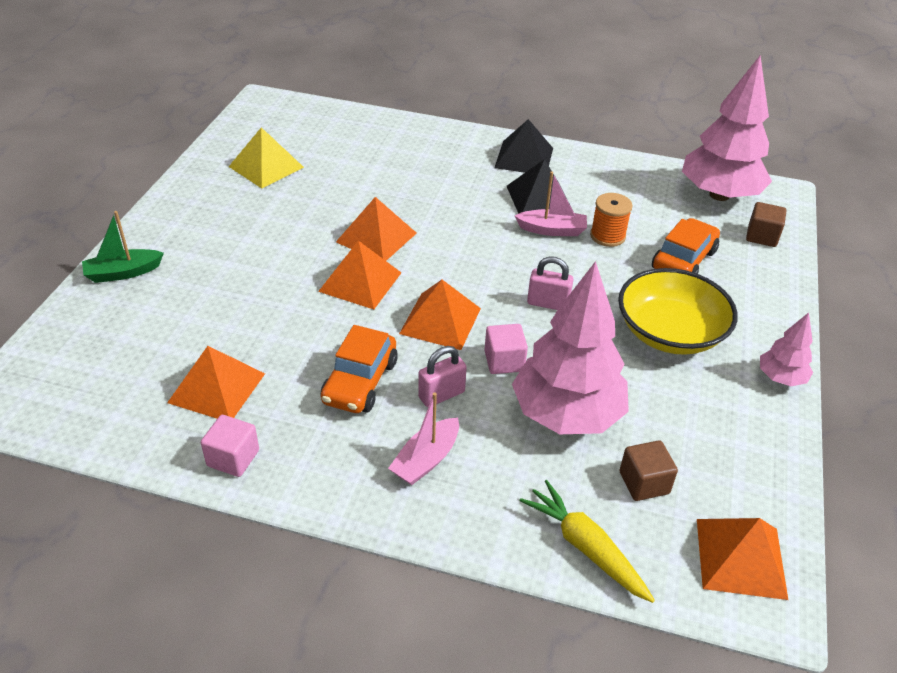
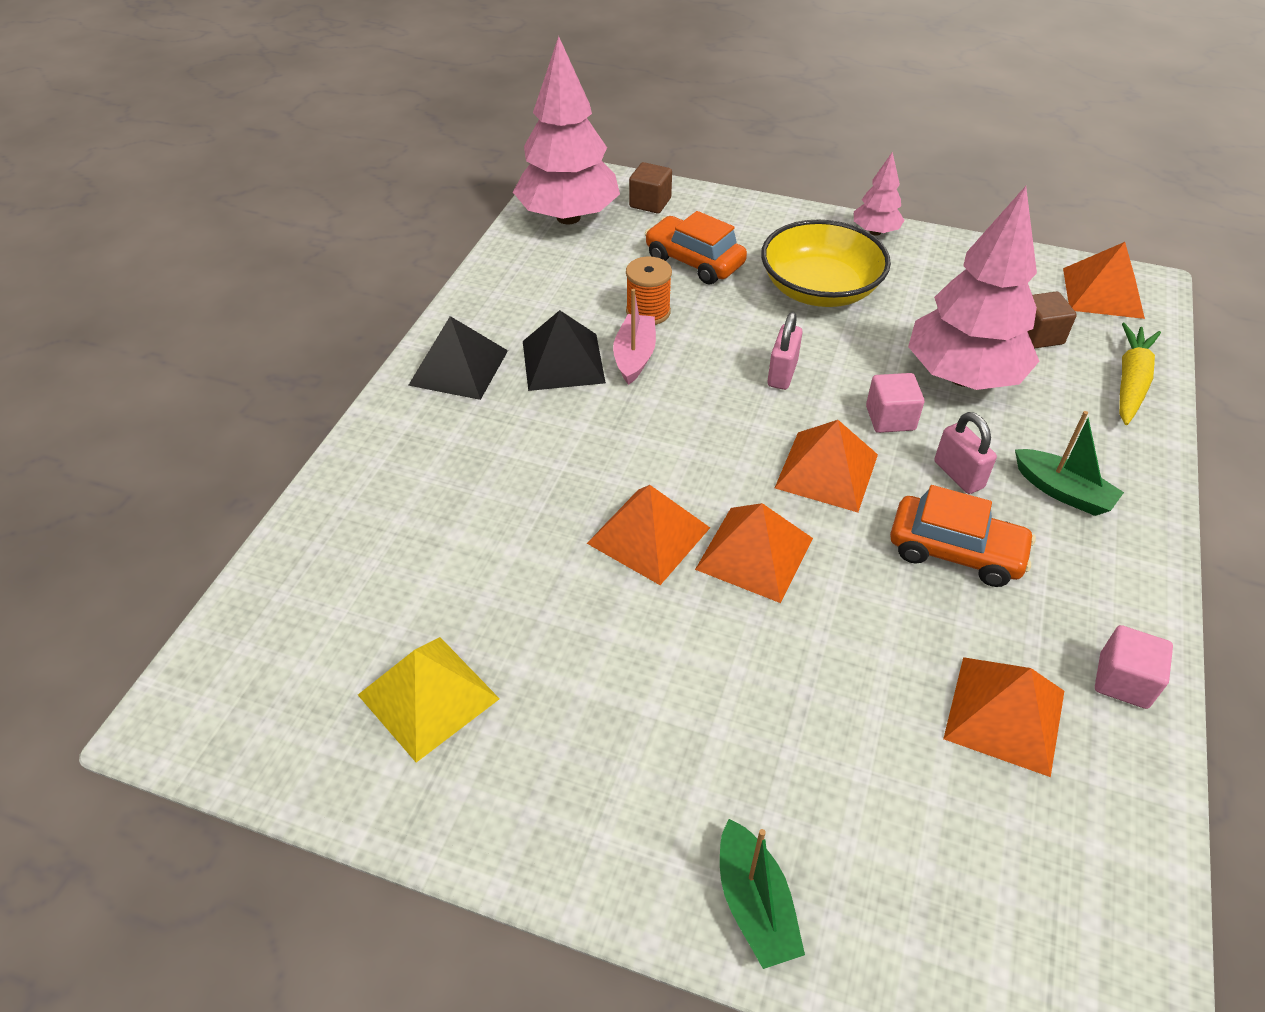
camera: 85 degrees left, 5 degrees up
(426, 460) = (1062, 491): pink boat -> green boat
(585, 547) = (1130, 382): yellow carrot -> yellow carrot turned 150 degrees clockwise

